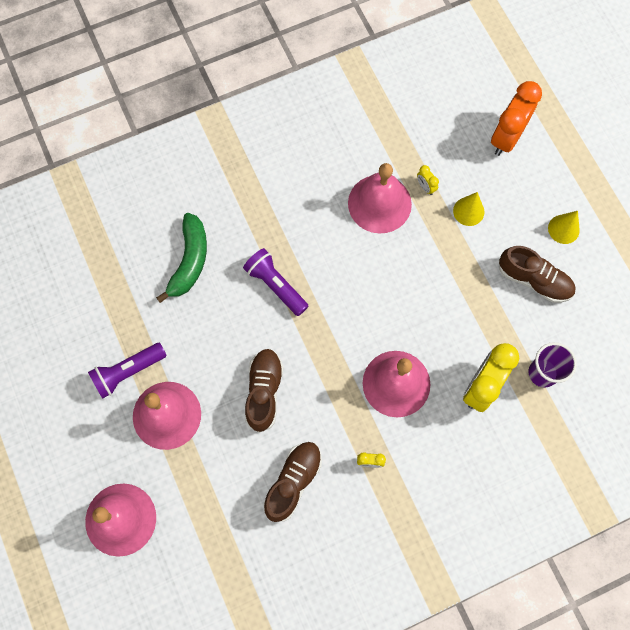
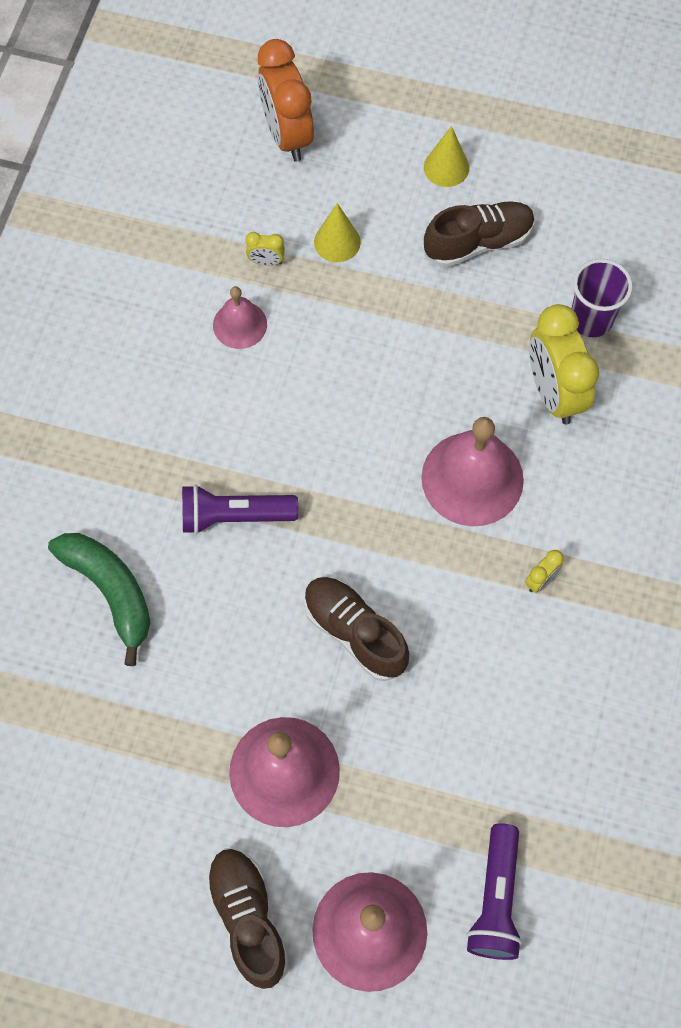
camera: 50 degrees left, 5 degrees down
(128, 372) = (187, 777): purple flashlight -> purple flashlight (496, 899)
(293, 482) = (493, 684): brown shoe -> brown shoe (248, 918)
(379, 203) = (240, 324): pink bell -> pink bell, size x0.56

